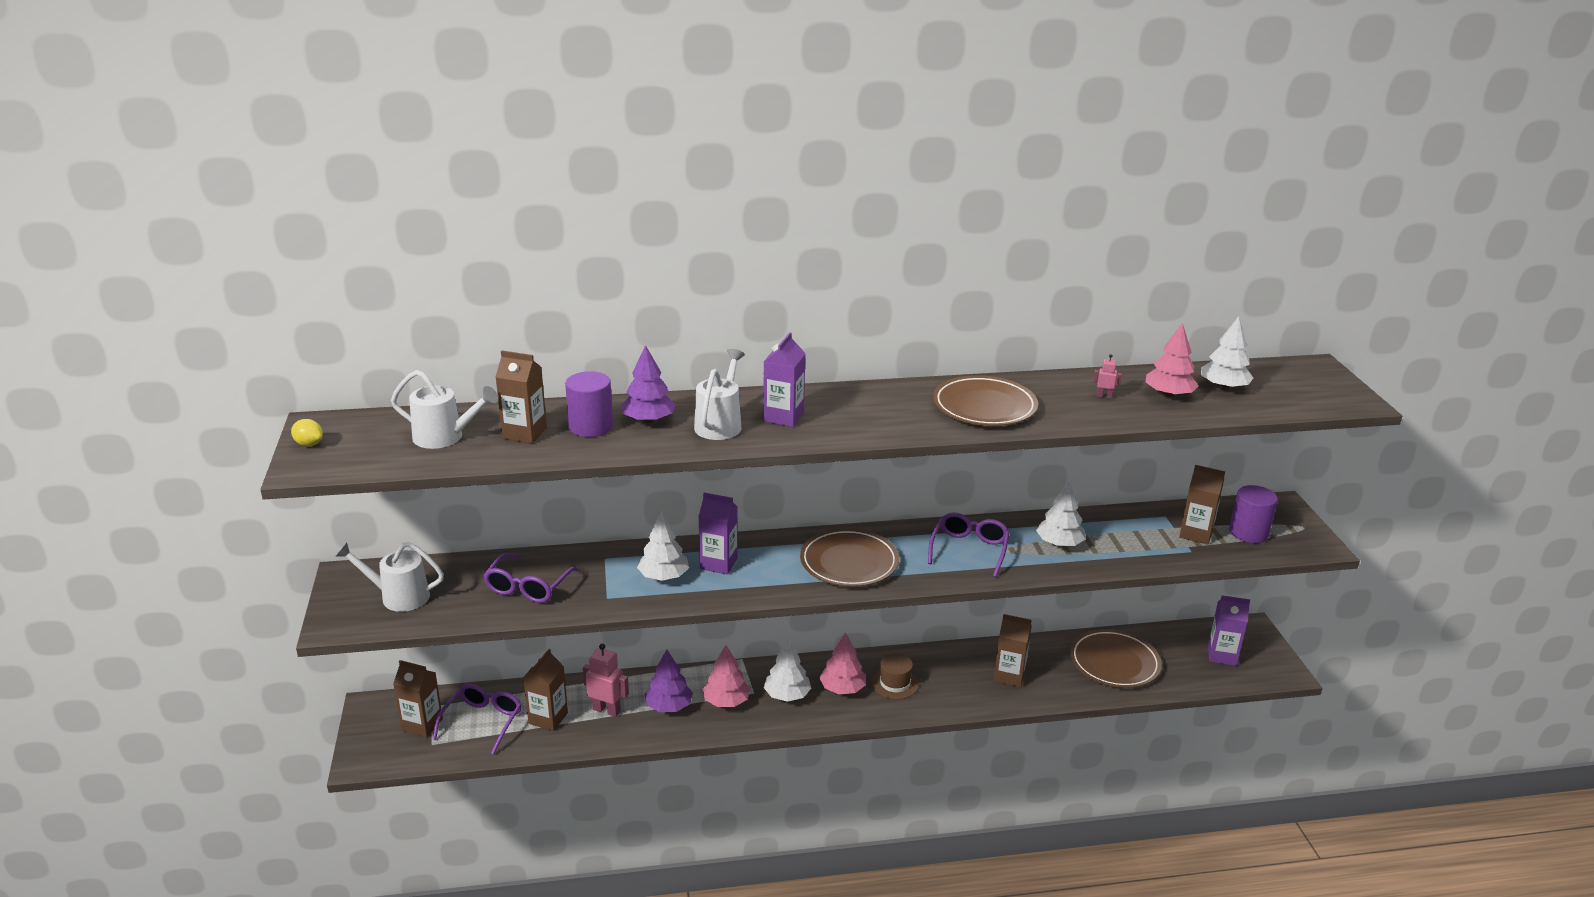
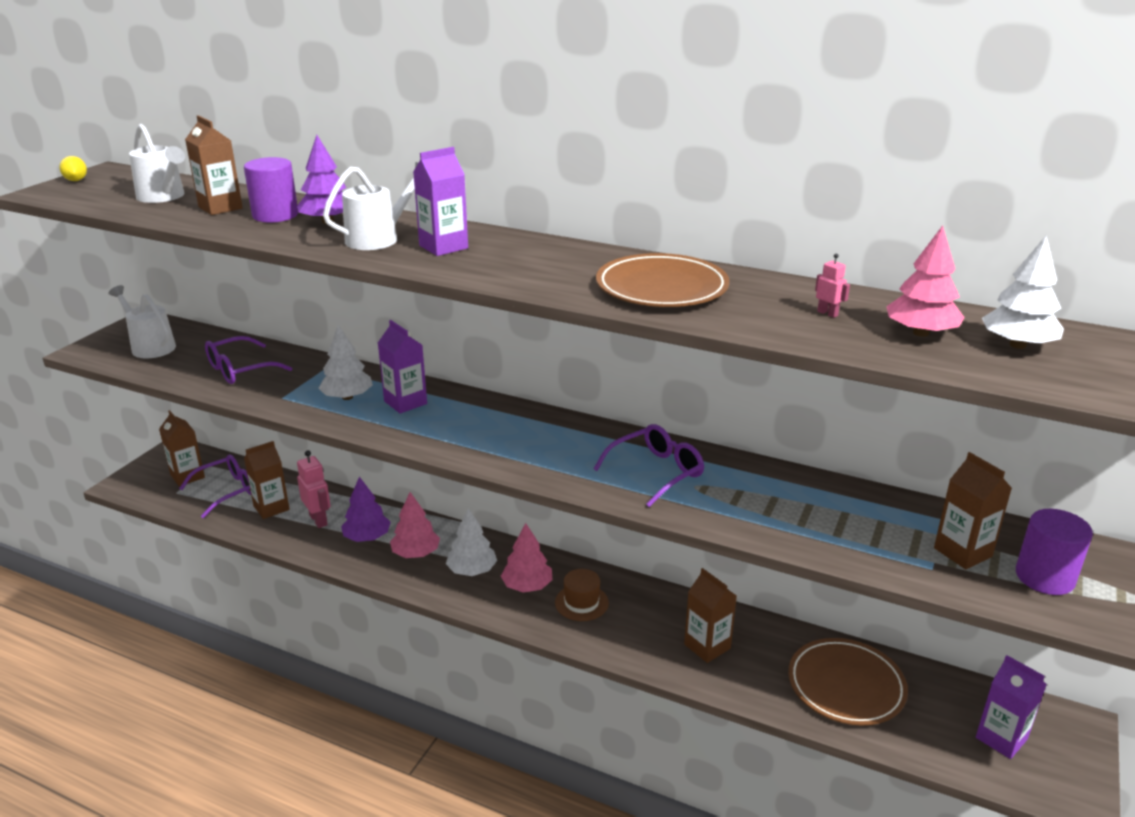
camera: 35 degrees right, 0 degrees up
(849, 563) = (519, 442): brown plate -> none
(1059, 543) = (768, 501): white tree -> none

